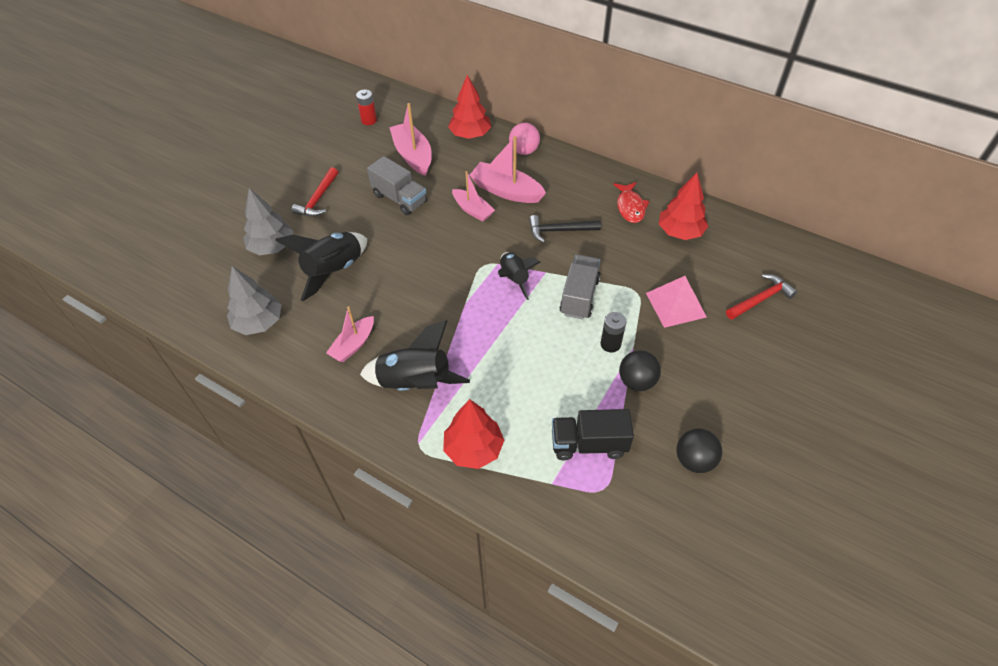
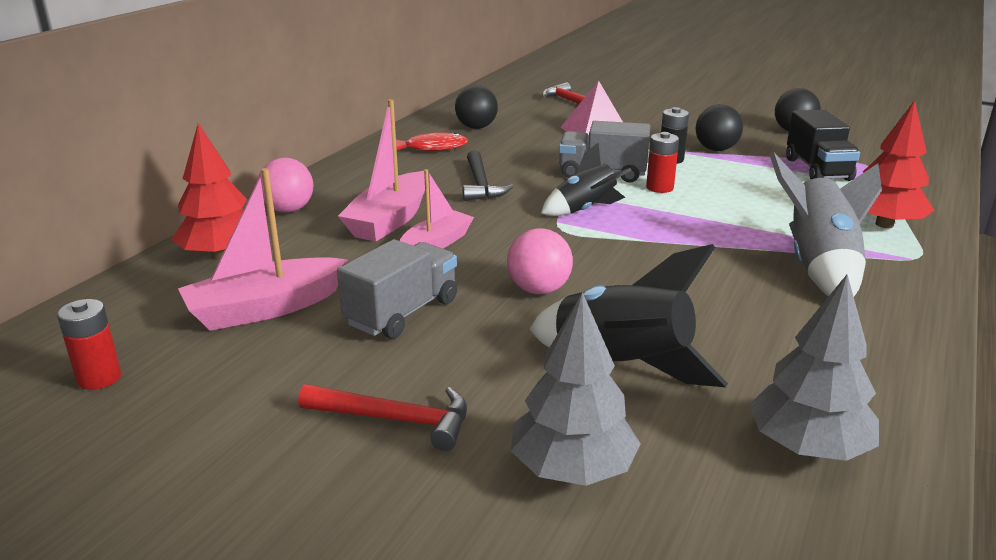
camera: 95 degrees left, 25 degrees down
(353, 345) = (786, 325): pink boat -> none
(412, 248) = (539, 290): none -> pink ball
(415, 383) = (819, 267): black rocket -> grey rocket
(550, 325) = (659, 188): none -> red battery
(680, 232) = (476, 127): red tree -> black ball

